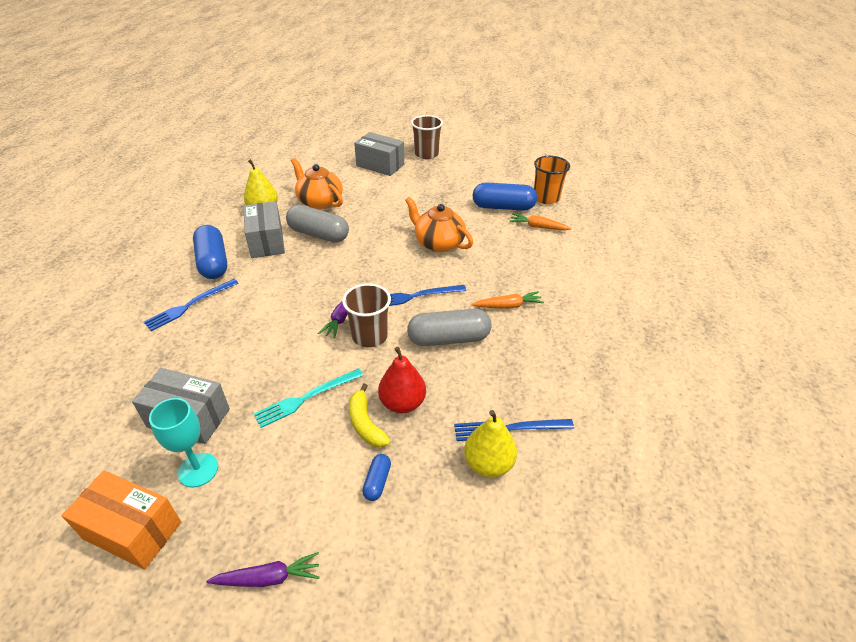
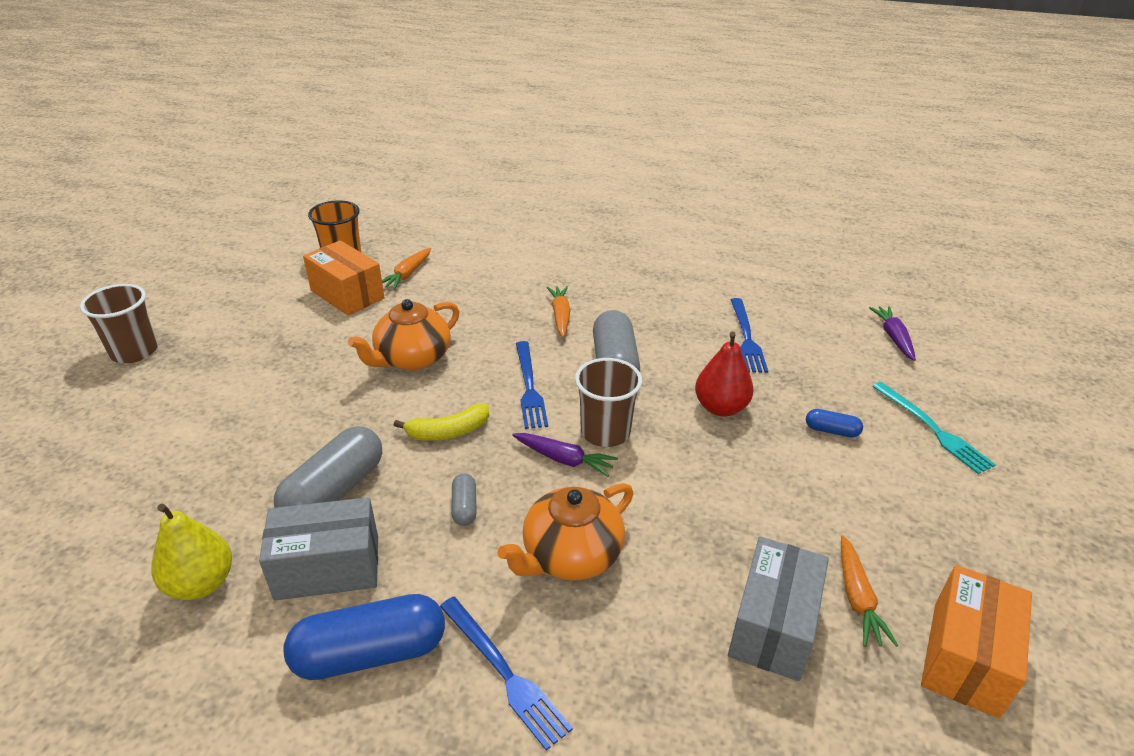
camera: 85 degrees left, 5 degrees down
(198, 470) = (857, 598): turquoise goblet -> orange carrot
(268, 578) = (968, 513): purple carrot -> purple carrot (893, 337)
(303, 280) = (464, 507): none -> grey capsule
(306, 398) = (721, 492): turquoise fork -> turquoise fork (933, 429)
(319, 201) = (219, 493): orange teapot -> orange teapot (570, 555)
(366, 424) = (755, 438): yellow banana -> yellow banana (448, 432)
(380, 165) = (132, 409): grey box -> none
(488, 463) = (791, 355): yellow pear -> none
(503, 207) = (347, 294): blue capsule -> orange box

